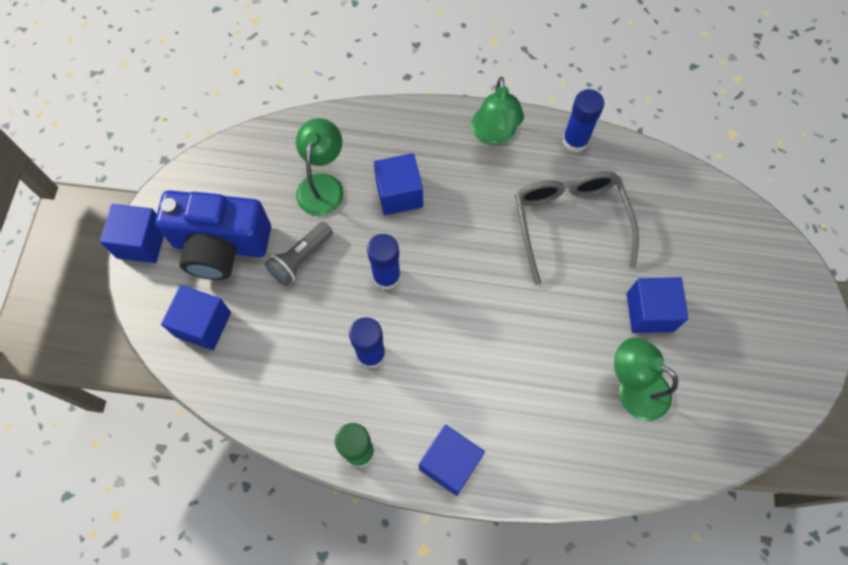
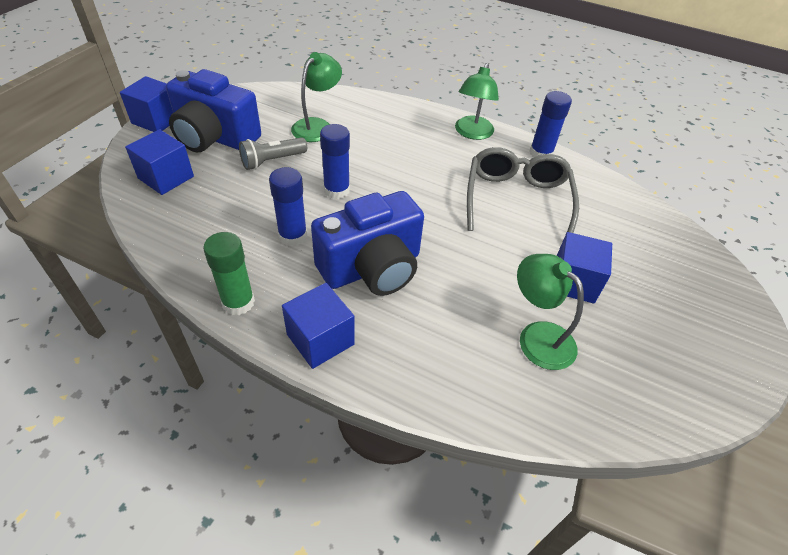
camera: 15 degrees right, 20 degrees down
(399, 194) = (376, 146): blue cube -> none
(462, 365) = (372, 268): none -> blue camera

